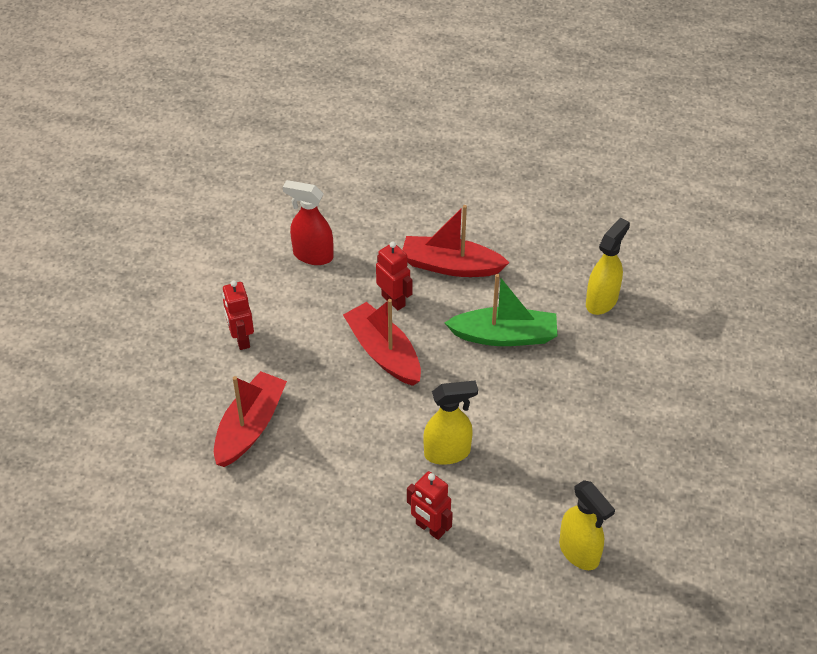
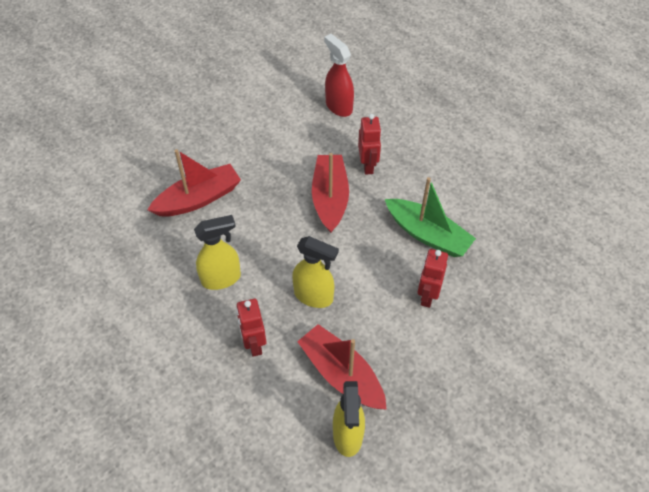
camera: 35 degrees right, 5 degrees up
(241, 339) = (244, 137): red robot -> red robot (427, 296)
(450, 266) = (429, 163): red boat -> red boat (341, 374)
(602, 301) = (526, 250): yellow spray bottle -> yellow spray bottle (221, 278)

